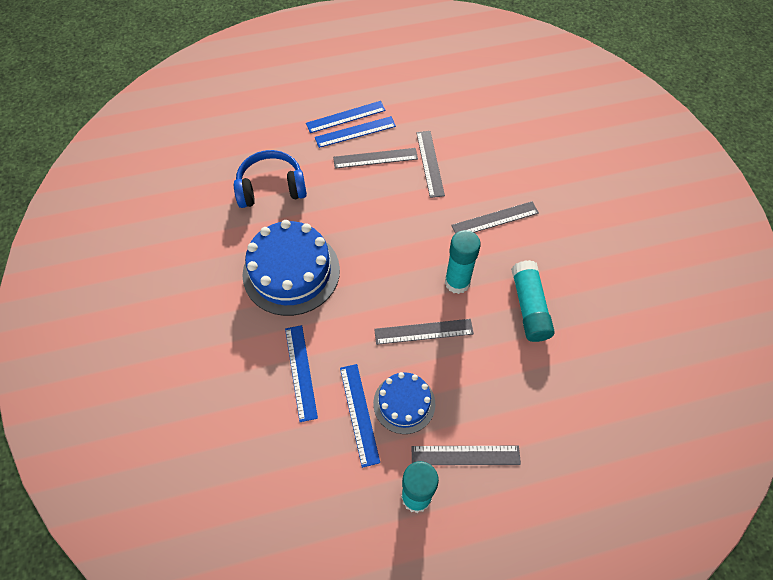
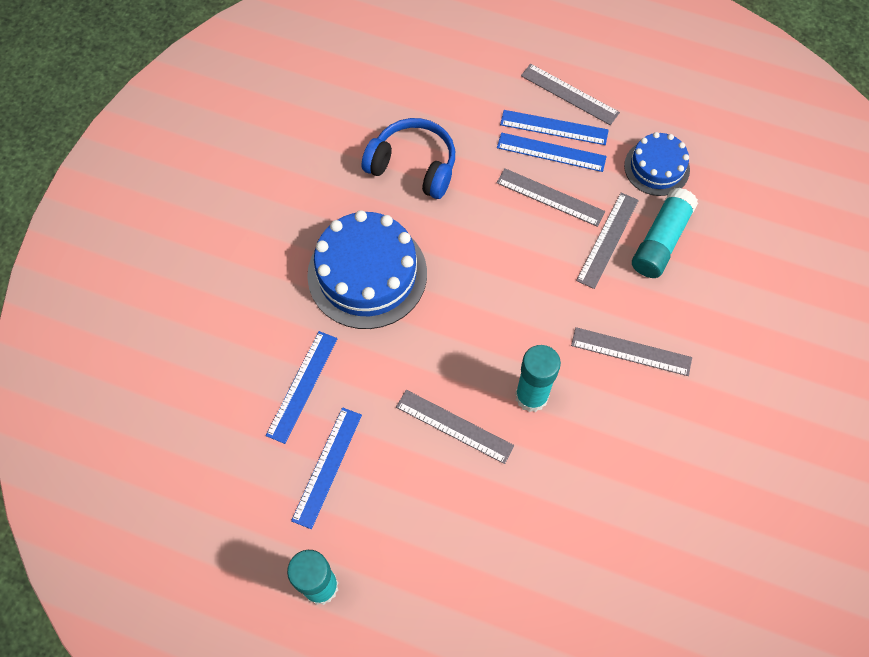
camera: 35 degrees right, 5 degrees up
(404, 403) = (378, 487): blue cake -> blue cake (656, 167)
(465, 455) = (399, 581): grey ruler -> grey ruler (569, 94)
(529, 307) = (589, 475): turquoise glue stick -> turquoise glue stick (661, 241)

